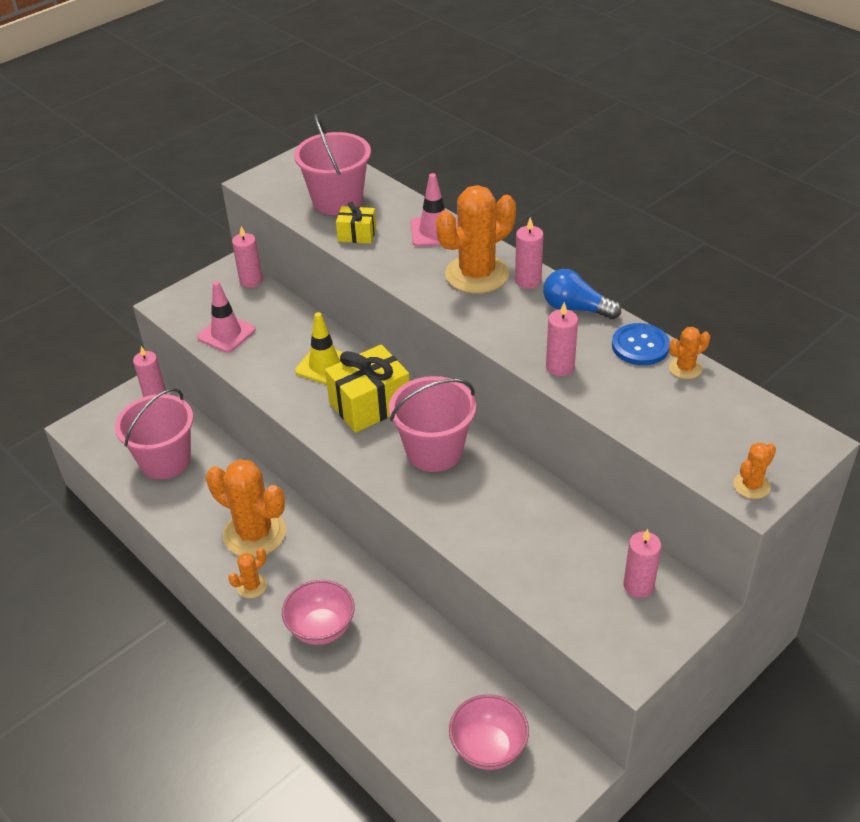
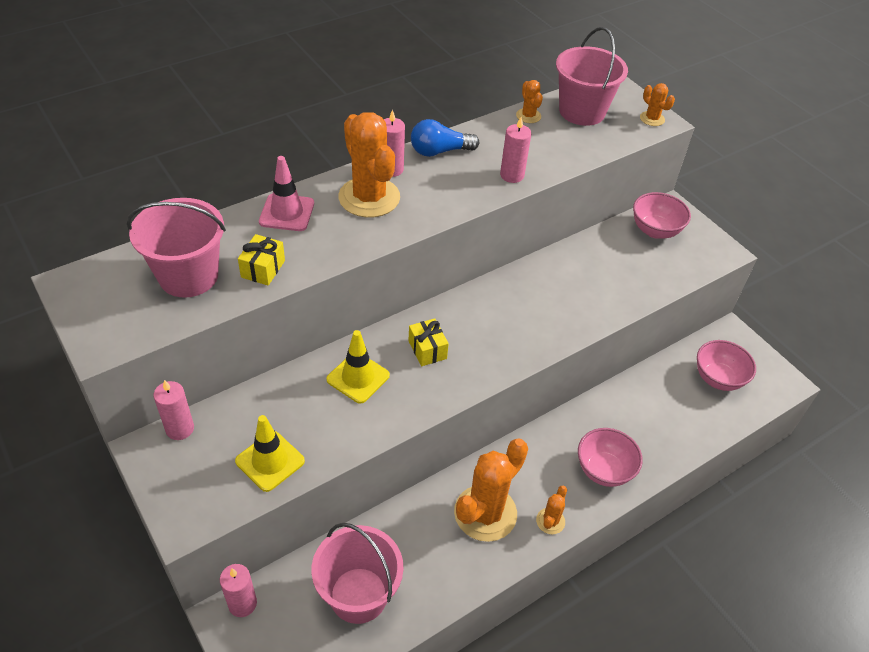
camera: 85 degrees left, 5 degrees up
(226, 333) = (270, 461): pink traffic cone -> yellow traffic cone
(252, 586) = (550, 521): orange cactus -> orange cactus turned 60 degrees clockwise
(370, 405) = (427, 350): yellow gift -> yellow gift, size x0.54
(434, 451) = (499, 314): pink bucket -> pink bucket (582, 111)
(576, 308) = (439, 151): blue light bulb -> blue light bulb turned 45 degrees clockwise
(638, 586) = (655, 230): pink candle -> pink bowl
(640, 346) = (497, 130): blue button -> none

